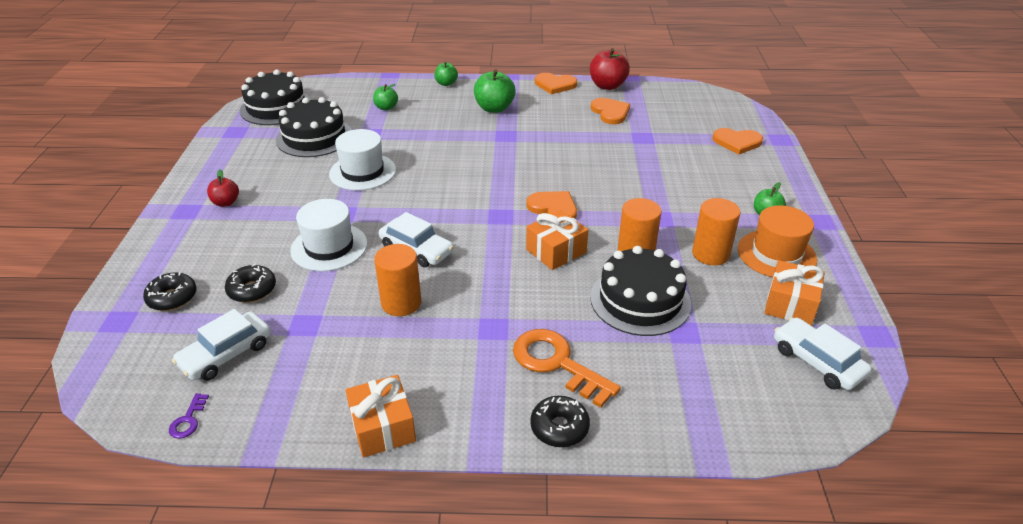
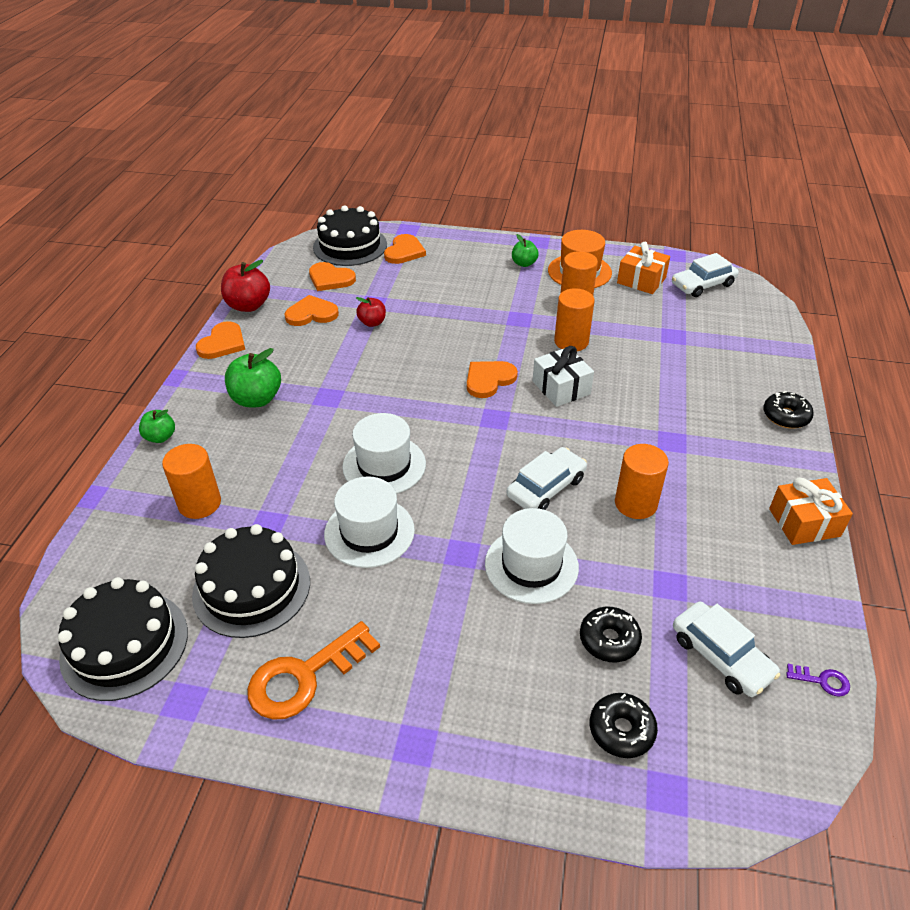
camera: 80 degrees left, 5 degrees up
(226, 202) = (405, 690): red apple -> red apple (372, 322)
(386, 107) = (199, 503): green apple -> orange cylinder
(432, 169) = (384, 465): none -> white hat
(556, 251) = (561, 388): orange gift -> white gift
(557, 364) = (715, 408): orange key -> orange key (305, 676)
(640, 300) = (635, 350): black cake -> black cake (350, 246)
(666, 113) = (330, 279): none -> orange heart

